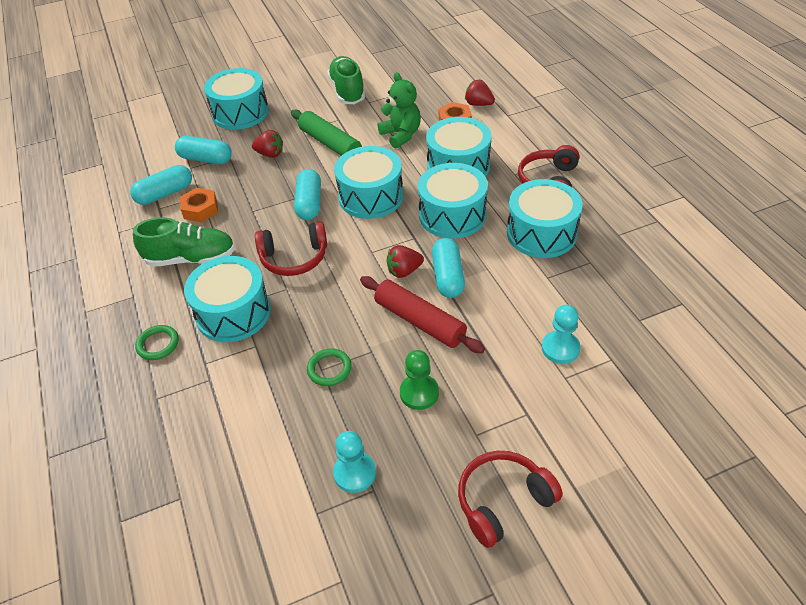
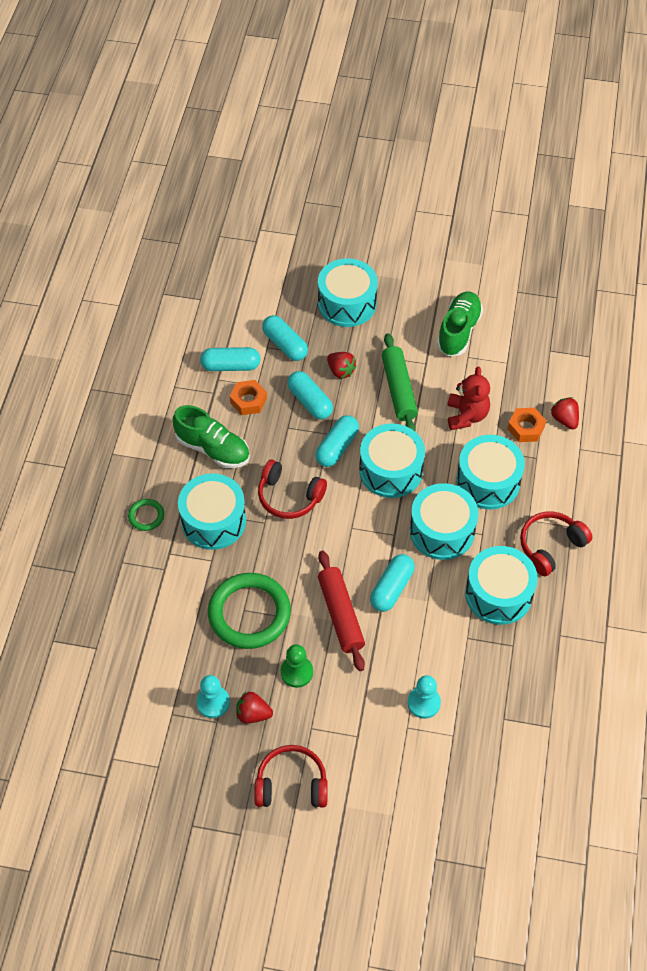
camera: 30 degrees right, 10 degrees up
(259, 185) = (310, 401): none -> turquoise capsule
(329, 369) = (249, 613): green ring -> green ring, size x2.19
(401, 135) = (466, 415): green teddy bear -> red teddy bear
(404, 271) = (362, 562): red strawberry -> red strawberry (253, 714)

